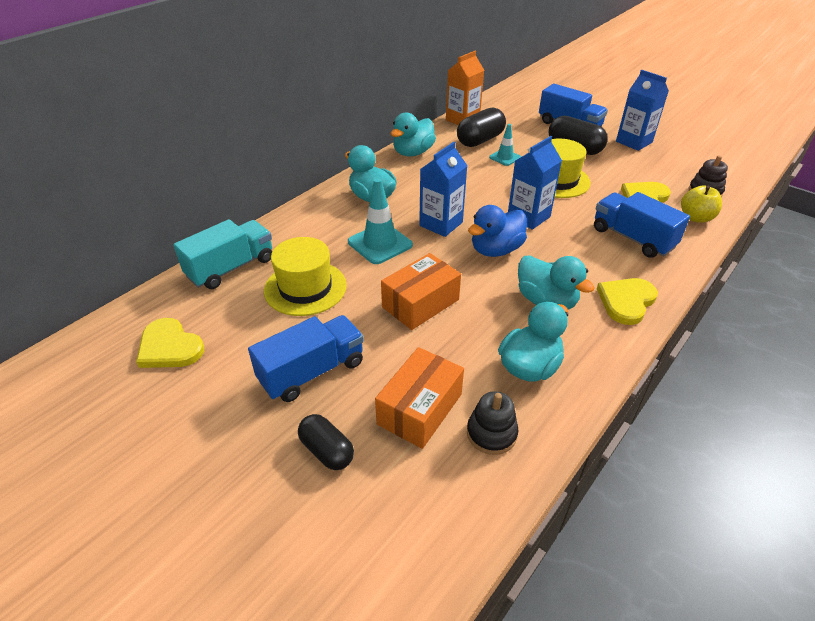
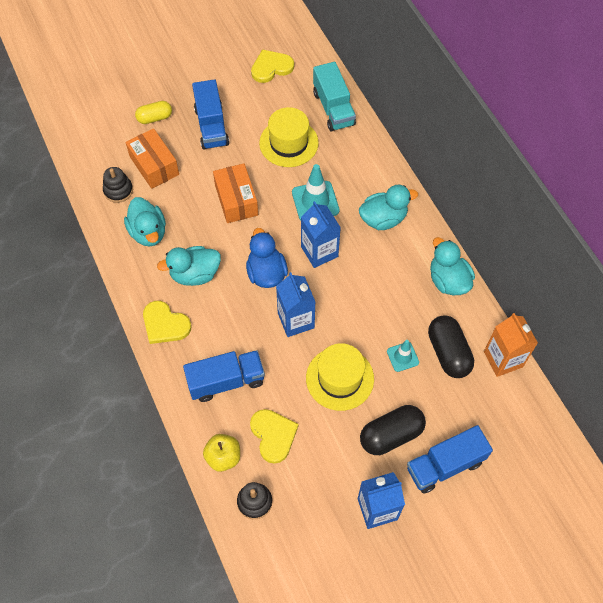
camera: 115 degrees right, 20 degrees up
(327, 451) = (155, 118): black capsule -> yellow capsule
(626, 301) = (165, 324): yellow heart -> yellow heart turned 150 degrees clockwise

